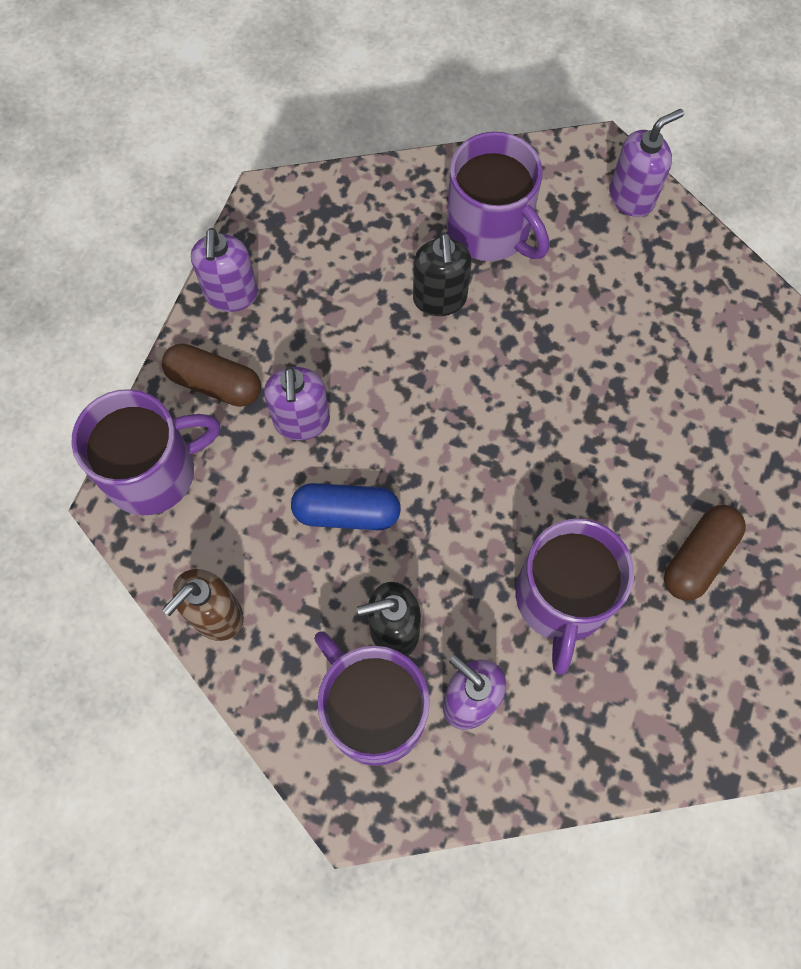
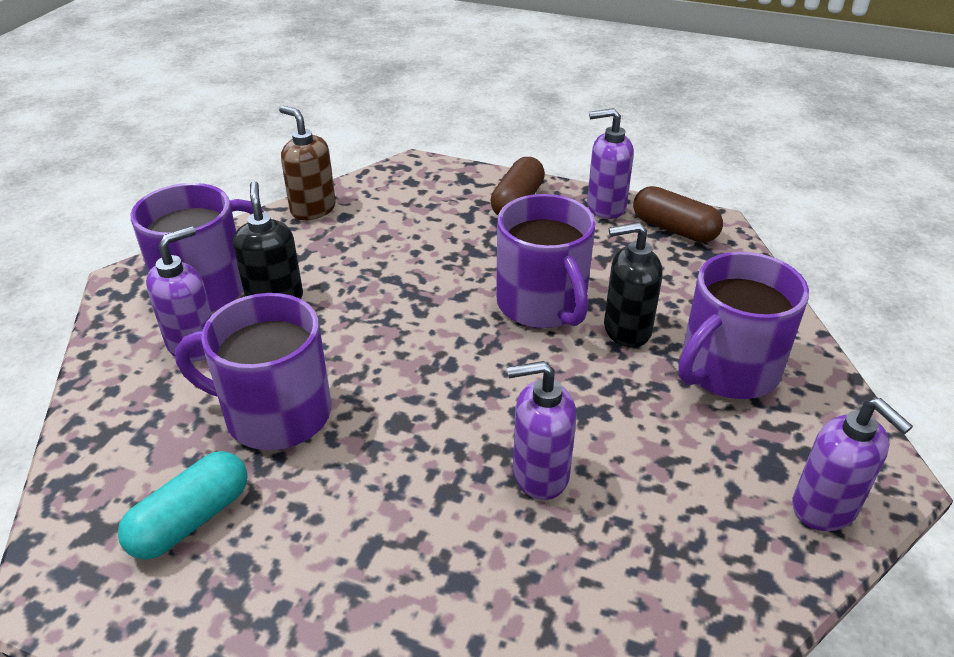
camera: 90 degrees right, 30 degrees down
(153, 472) = (438, 177): purple mug -> purple mug (542, 304)
(302, 421) = (482, 246): purple soap dispenser -> purple soap dispenser (540, 474)
(346, 513) = (391, 272): blue capsule -> none
(684, 646) = (191, 519): none -> turquoise capsule
(698, 557) = (297, 543): brown capsule -> brown capsule (674, 229)

